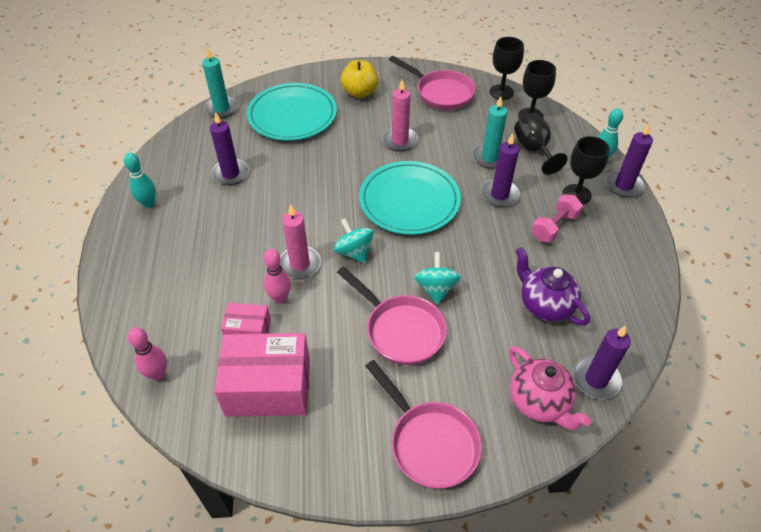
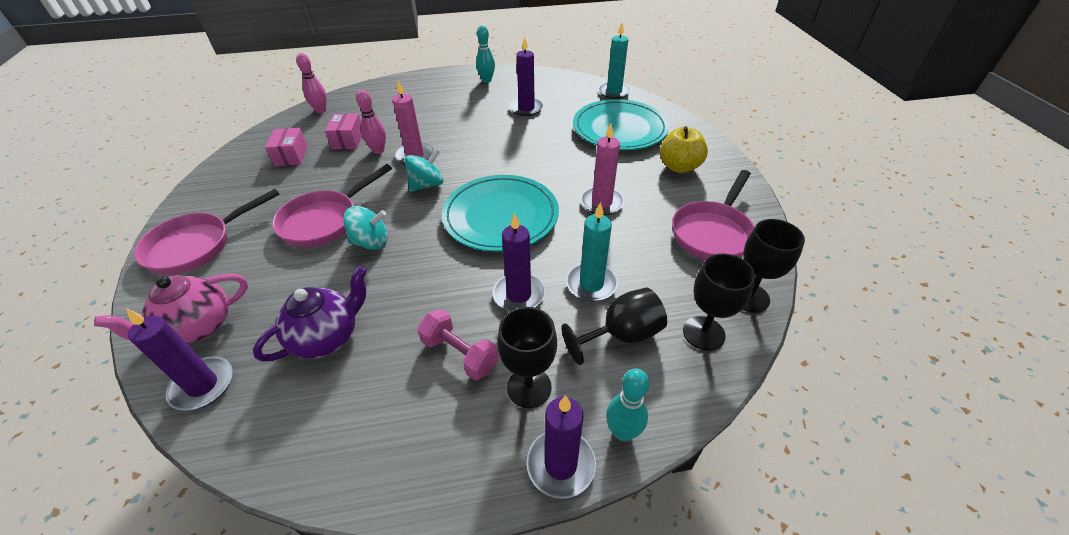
camera: 85 degrees right, 5 degrees down
(268, 387) = (291, 156): pink box -> pink box, size x0.53

